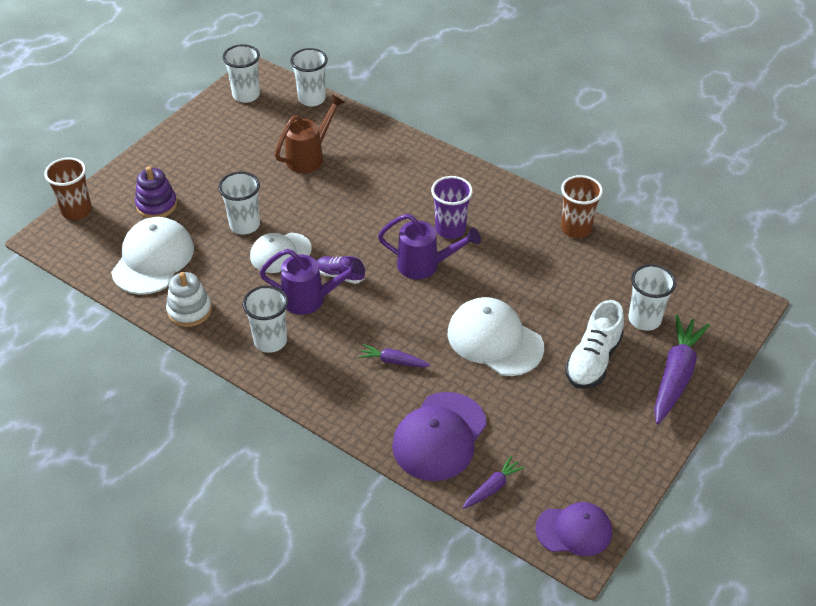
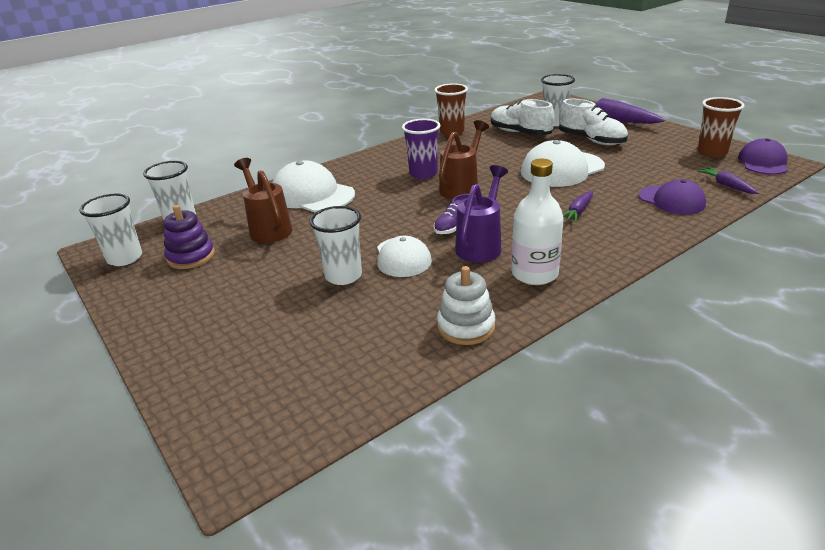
camera: 70 degrees left, 15 degrees down
(76, 211) = (202, 424): brown cup -> brown cup (712, 152)
(153, 259) = (357, 351): white cap -> white cap (312, 195)
(156, 205) = (255, 341): purple stacking toy -> purple stacking toy (191, 257)
(270, 341) = (534, 274): white cup -> white bottle
(425, 265) = (462, 187): purple watering can -> brown watering can
(439, 436) = (671, 200): purple cap -> purple cap, size x0.66
(594, 290) = (520, 133): none -> white shoe

